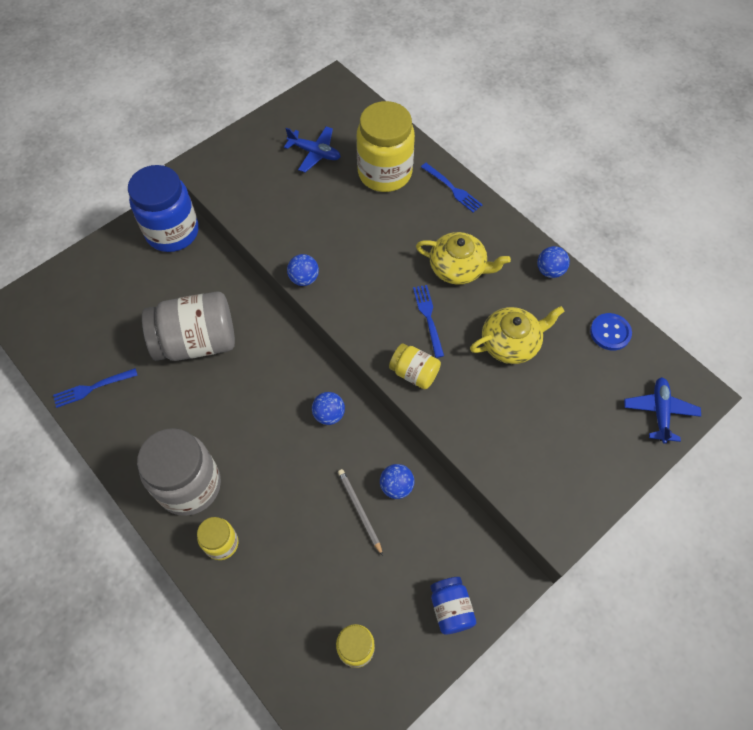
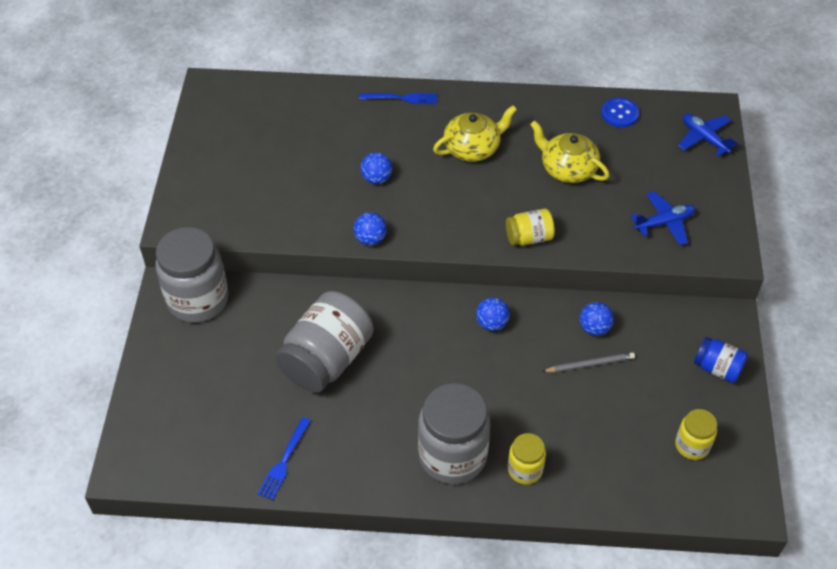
camera: 45 degrees left, 10 degrees down
(172, 232) = (198, 300): blue jar -> grey jar
(315, 153) = (261, 147): blue plane -> blue plane (664, 223)
(359, 510) = (590, 364): grey pencil -> grey pencil turned 150 degrees clockwise
(385, 173) = (336, 123): yellow jar -> none
(428, 318) = (493, 195): blue fork -> none
(511, 343) = (567, 168): yellow teapot -> yellow teapot turned 75 degrees counterclockwise
(550, 271) = (536, 104): blue ball -> blue ball (376, 178)

